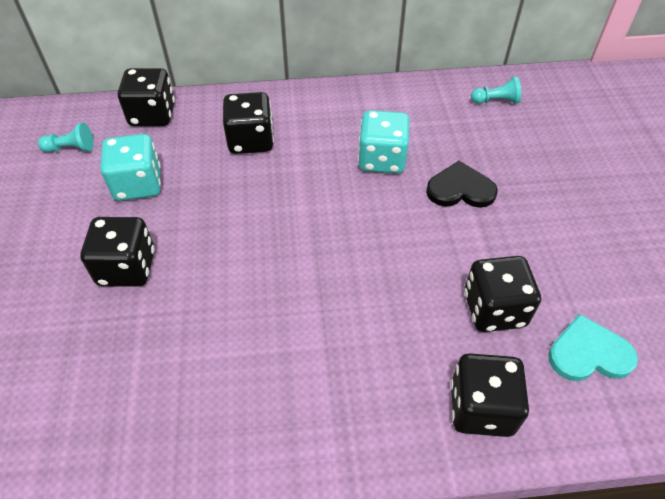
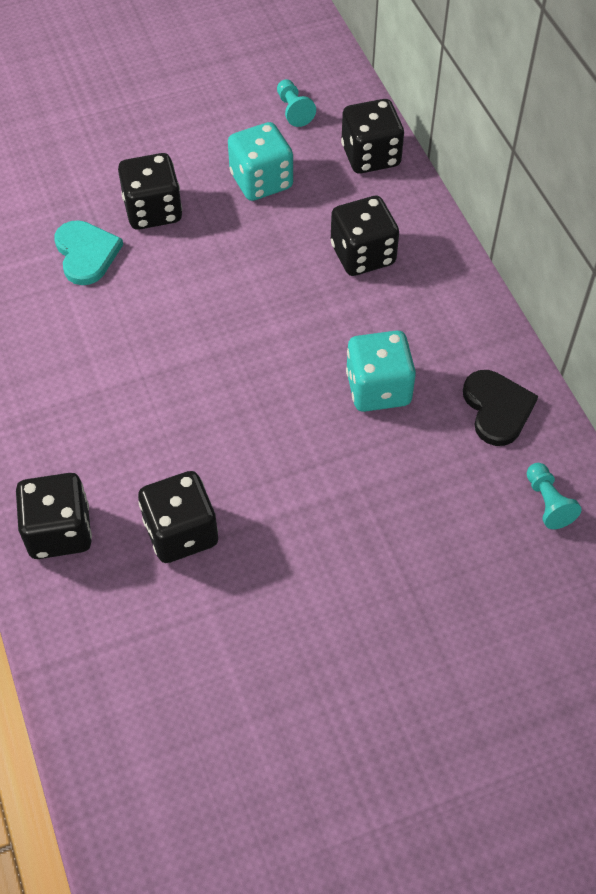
camera: 75 degrees right, 5 degrees up
(460, 189) = (355, 479): black heart -> black heart (497, 408)
(588, 353) = (145, 630): turquoise heart -> turquoise heart (86, 253)

